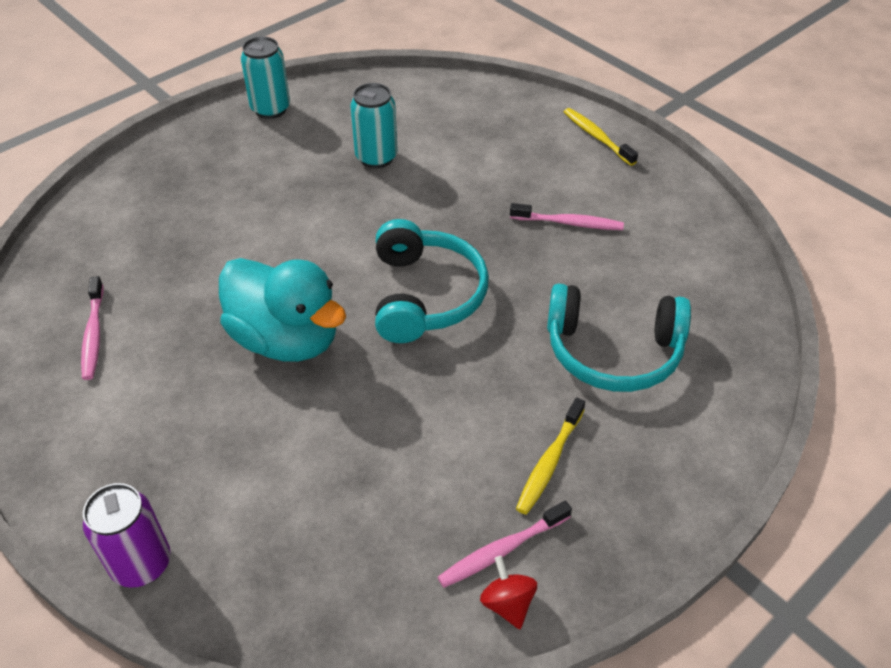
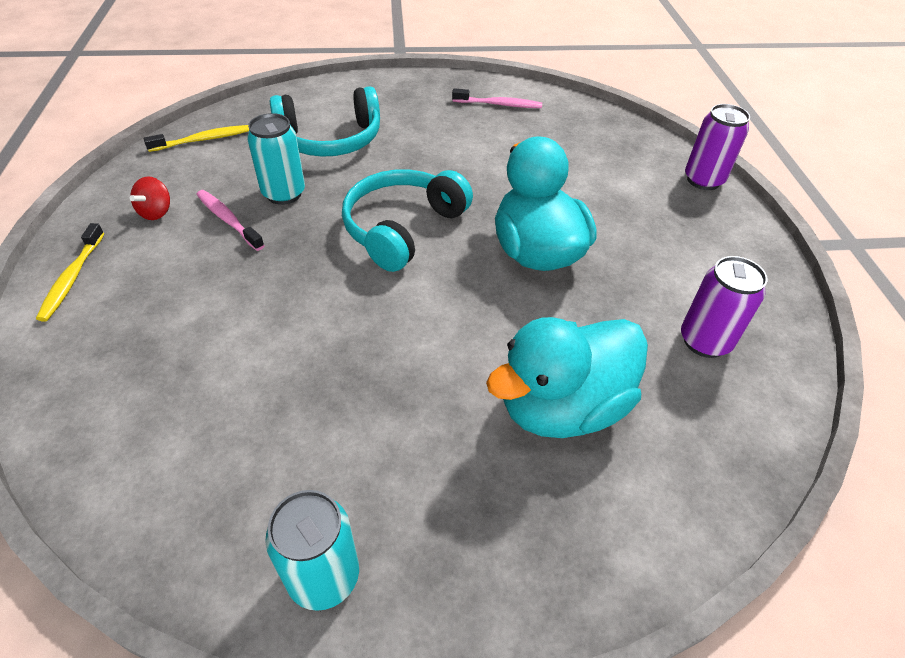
camera: 145 degrees left, 0 degrees up
(93, 334) = (704, 341): pink toothbrush -> purple can
(190, 232) = (562, 406): none -> turquoise duck
(376, 157) = (289, 388): turquoise can -> turquoise can (284, 194)
(507, 603) = (515, 91): red spinning top -> red spinning top (156, 212)
(549, 462) = (435, 118): yellow toothbrush -> yellow toothbrush (203, 140)
(613, 352) = (330, 140): turquoise headphones -> turquoise headphones turned 120 degrees clockwise

